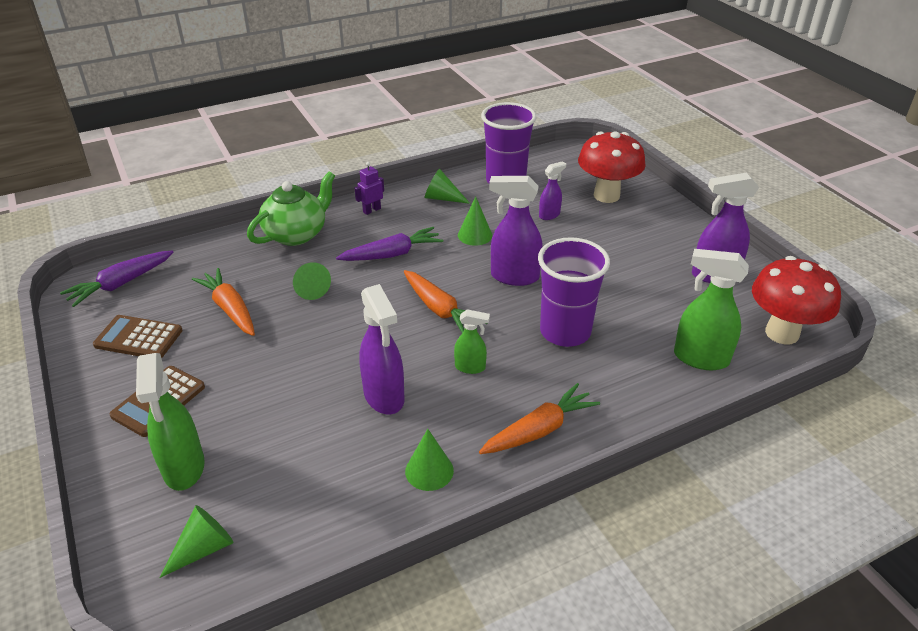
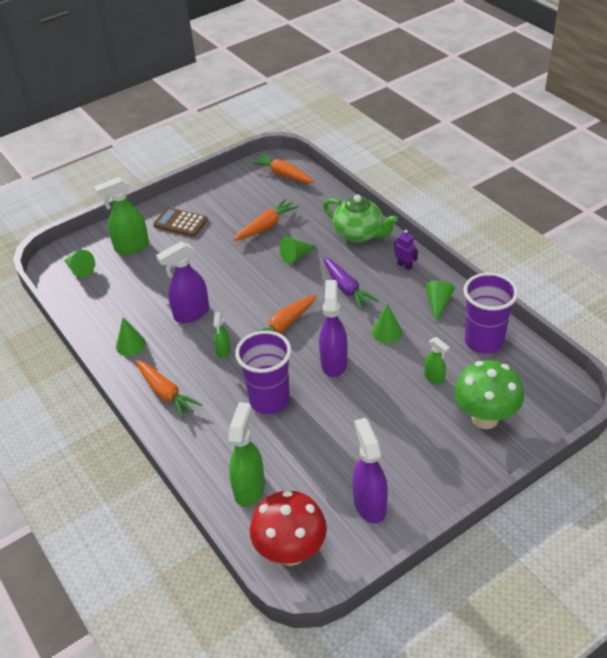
camera: 85 degrees right, 5 degrees up
(121, 284) = (283, 174): purple carrot -> orange carrot
(138, 338) = (233, 198): brown calculator -> none
(549, 215) = (434, 377): purple spray bottle -> green spray bottle
(606, 195) = (485, 418): red mushroom -> green mushroom

